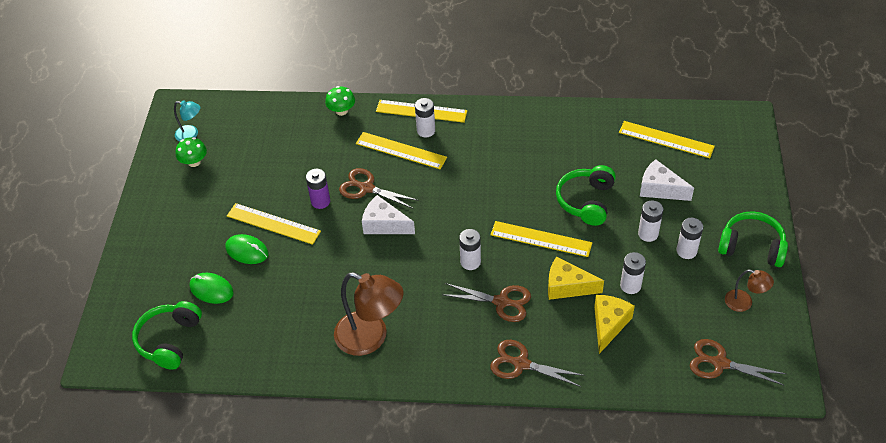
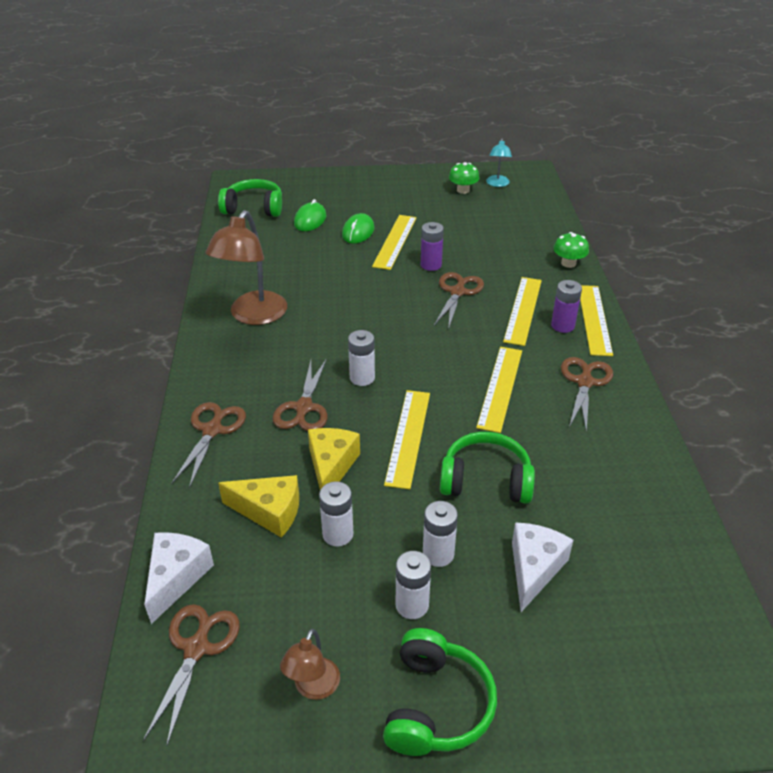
camera: 80 degrees right, 10 degrees down
(384, 224) = (407, 309): white cheese -> white cheese (176, 577)
(426, 131) = (562, 326): white battery -> purple battery
(494, 132) = (585, 382): none -> brown scissors
(666, 139) = (648, 577): yellow ruler -> yellow ruler (500, 388)

